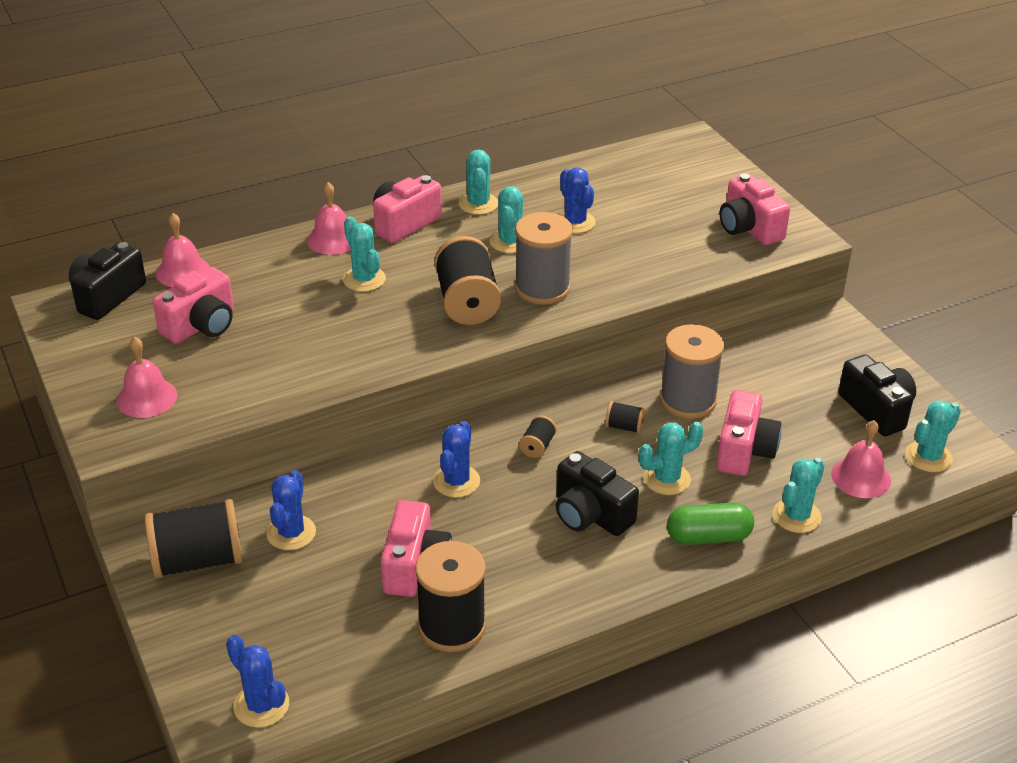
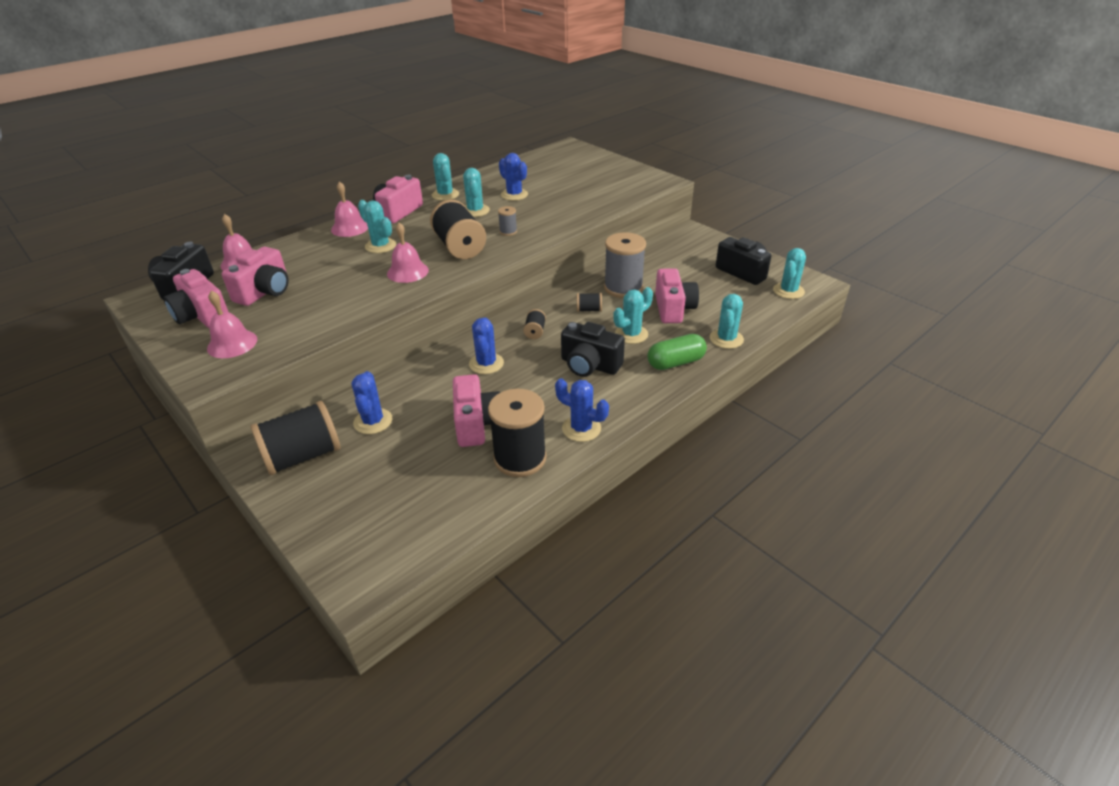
camera: 15 degrees left, 0 degrees up
(261, 705) = (387, 551): blue cactus -> blue cactus (581, 428)
(542, 288) = (508, 231): grey spool -> grey spool, size x0.46
(749, 228) = (626, 182): pink camera -> pink camera (202, 316)
(861, 477) = (754, 309): pink bell -> pink bell (407, 272)

